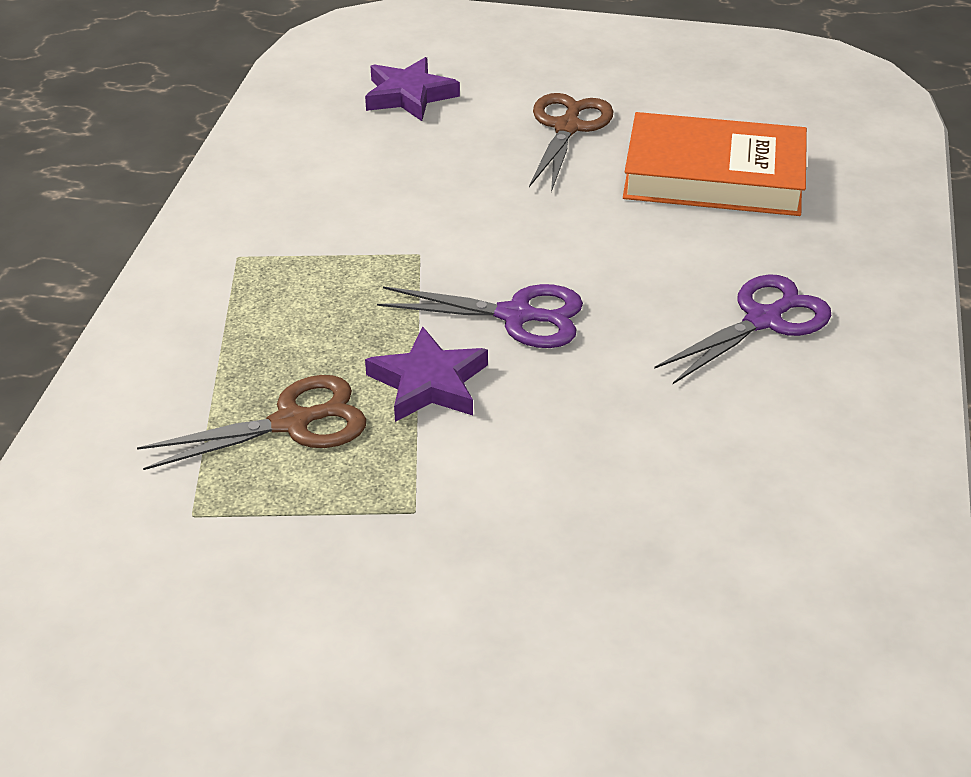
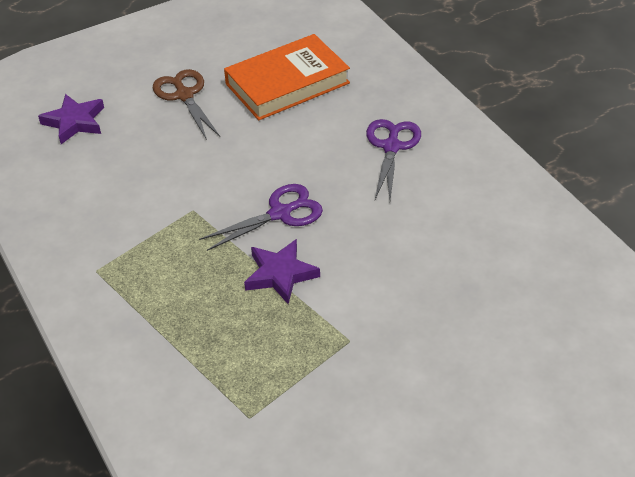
camera: 40 degrees left, 5 degrees up
(292, 423) = (239, 338): brown scissors -> none

